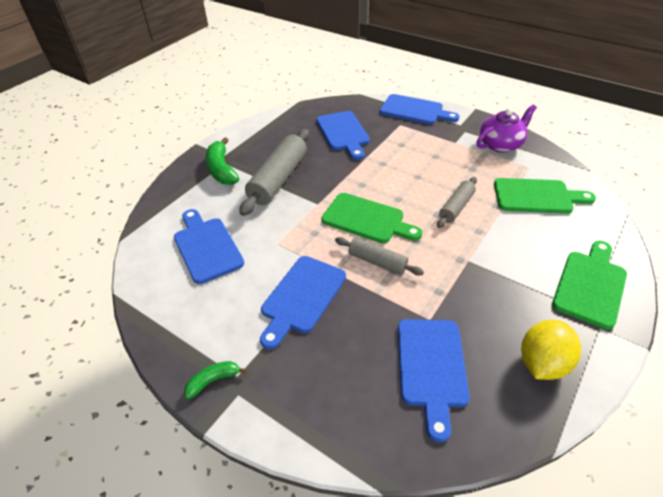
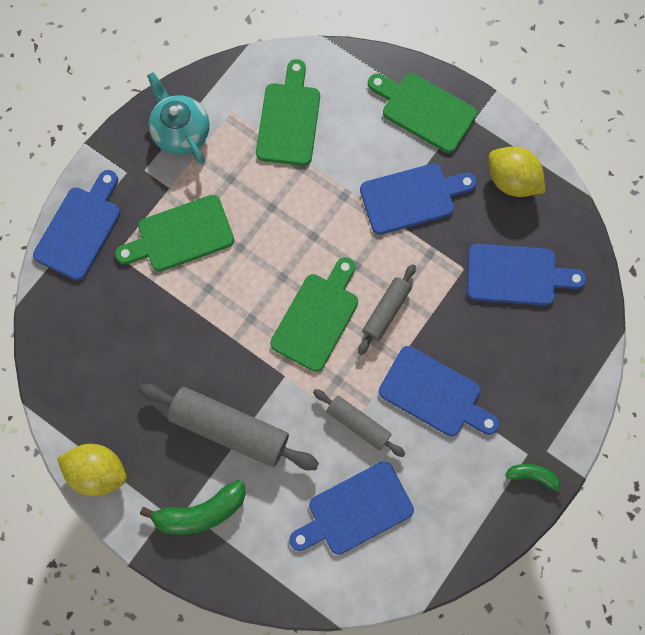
camera: 90 degrees left, 30 degrees up
(213, 380) = (533, 476): green banana -> green banana turned 135 degrees clockwise
(255, 128) = (98, 471): none -> yellow lemon
(343, 133) = (128, 336): blue cutting board -> blue cutting board (412, 197)
(420, 149) = (181, 235): none -> green cutting board
(456, 207) = (302, 212): grey rolling pin -> grey rolling pin (358, 424)
(501, 144) = (181, 132): purple teapot -> turquoise teapot

